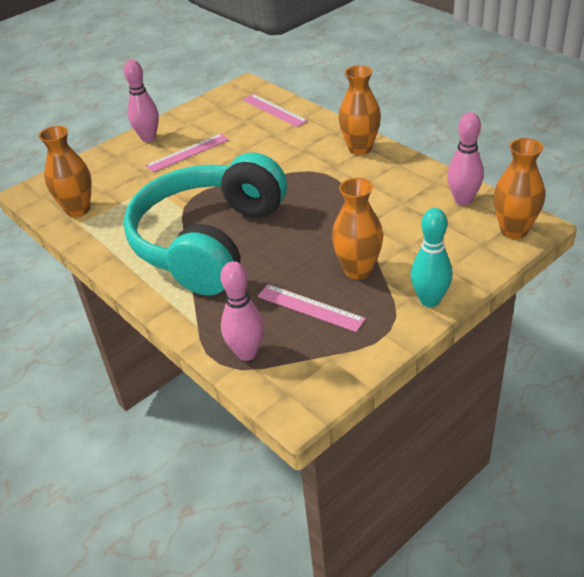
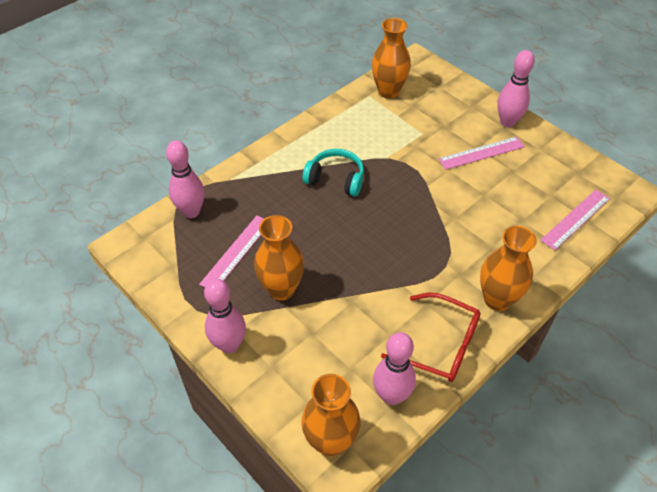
camera: 85 degrees right, 10 degrees up
(187, 153) = (481, 153): pink ruler -> pink ruler turned 75 degrees counterclockwise
(209, 242) = (335, 179): turquoise headphones -> turquoise headphones, size x0.40
(409, 176) = (440, 345): none -> red glasses
(429, 300) = (229, 345): turquoise bowling pin -> pink bowling pin

